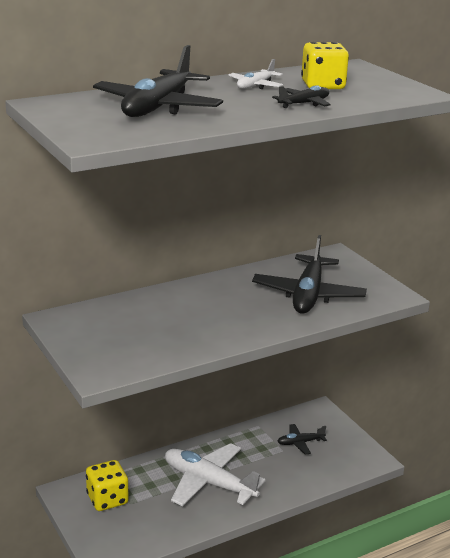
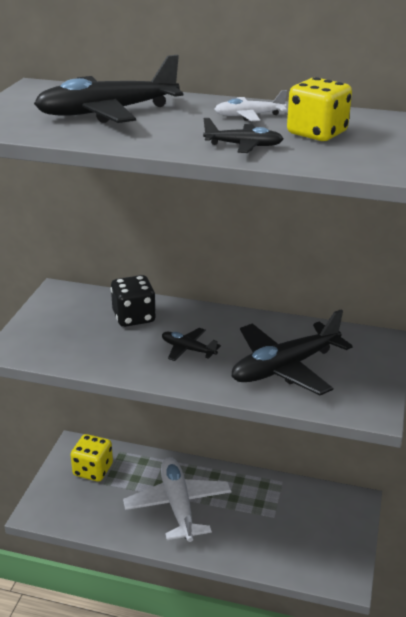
camera: 45 degrees right, 5 degrees up
(151, 310) = (134, 317): none -> black dice
(300, 443) = (298, 519): black plane -> black plane (188, 349)

